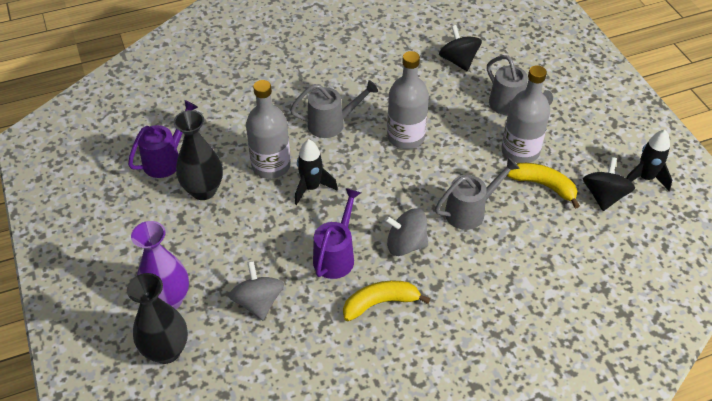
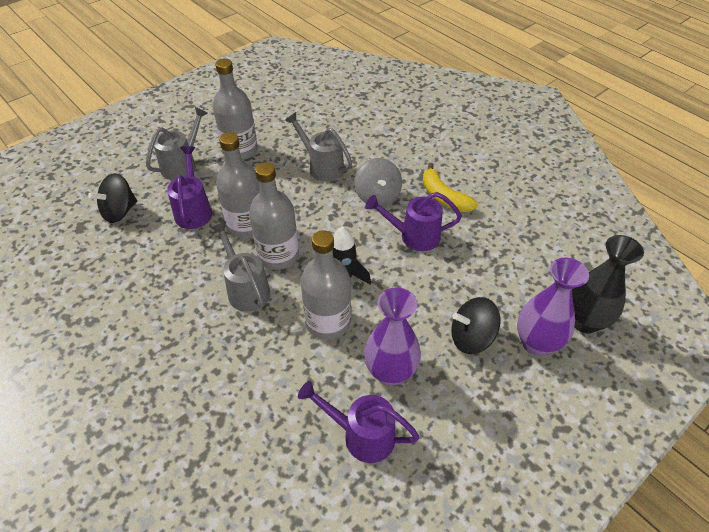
camera: 110 degrees left, 0 degrees up
(203, 190) = (390, 372): black vase -> purple vase
(258, 302) = (493, 273): grey spinning top -> none
(358, 150) = (278, 255): none -> grey bottle
(441, 106) = (194, 210): none -> purple watering can
(543, 185) = (276, 132): yellow banana -> none
(604, 196) = (274, 102): black spinning top -> black spinning top (471, 337)
(645, 178) = (247, 86): black rocket -> none

